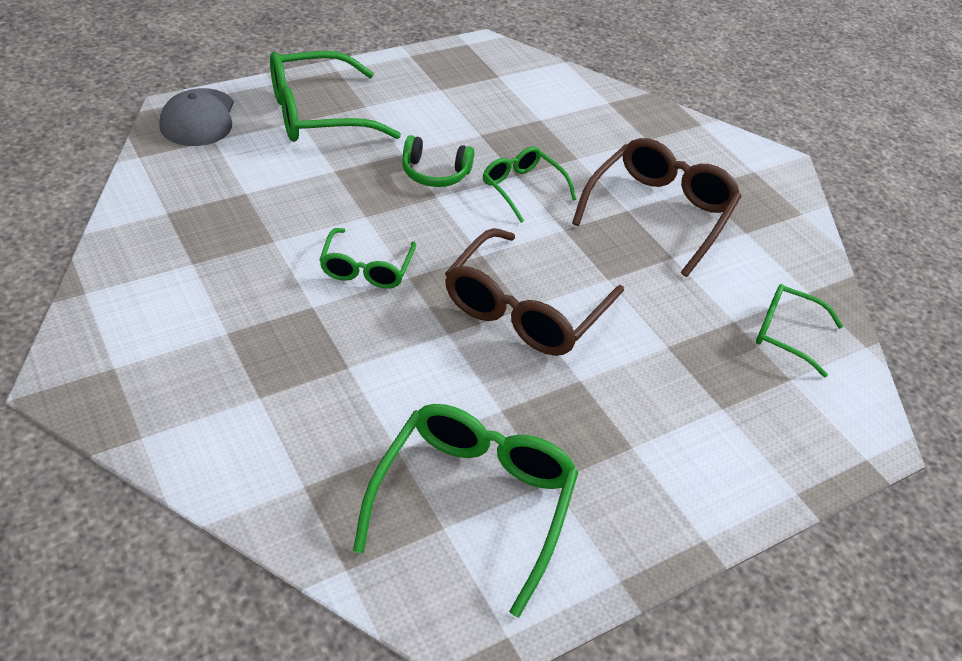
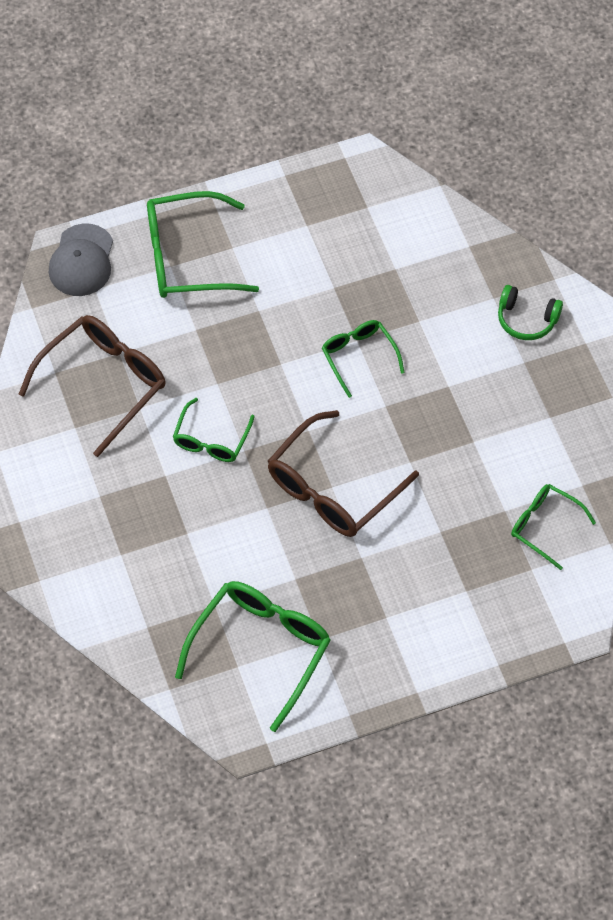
camera: 15 degrees right, 15 degrees up
(435, 173) = (284, 335): green headphones -> green headphones (526, 319)
(659, 213) = (476, 390): brown glasses -> brown glasses (103, 383)

